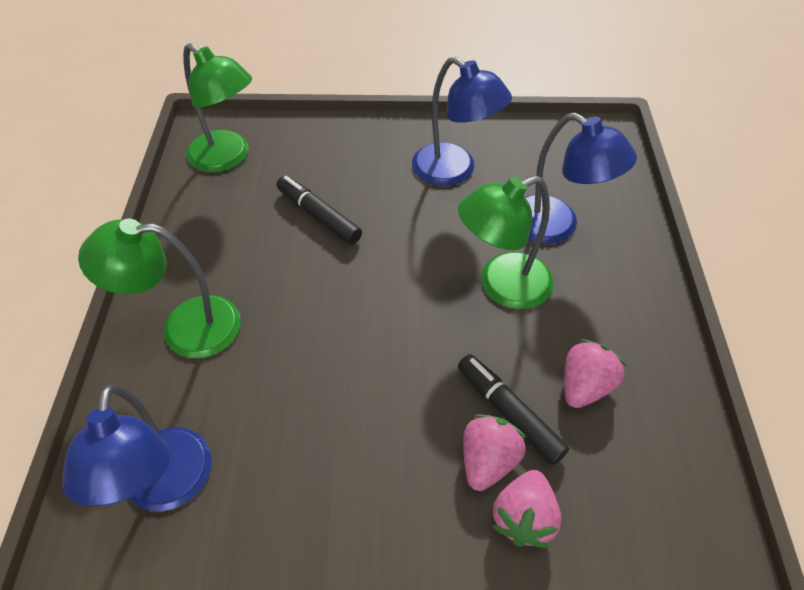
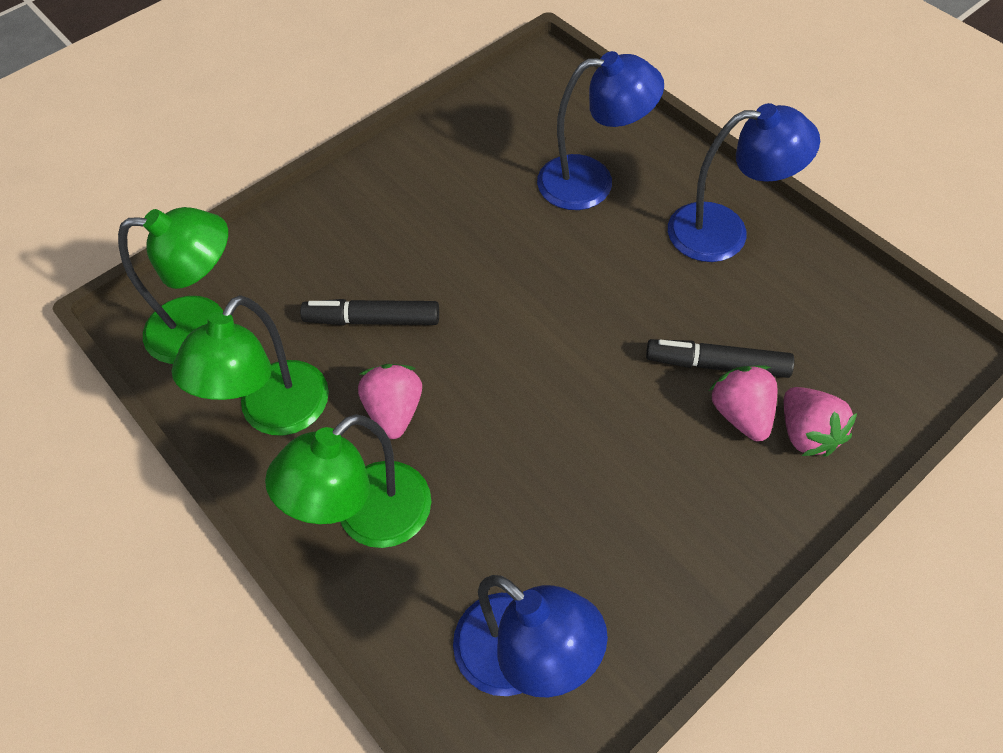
camera: 40 degrees left, 5 degrees up
(454, 171) = (451, 189): blue lamp -> blue lamp (724, 232)
(502, 286) = (603, 265): green lamp -> green lamp (274, 414)
(584, 386) = (747, 300): pink strawberry -> pink strawberry (394, 411)

